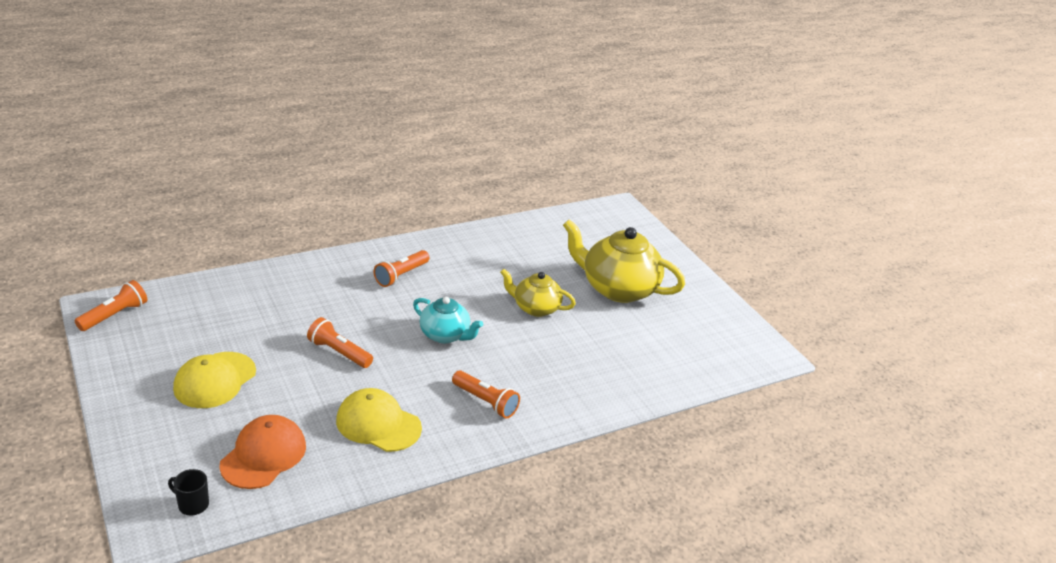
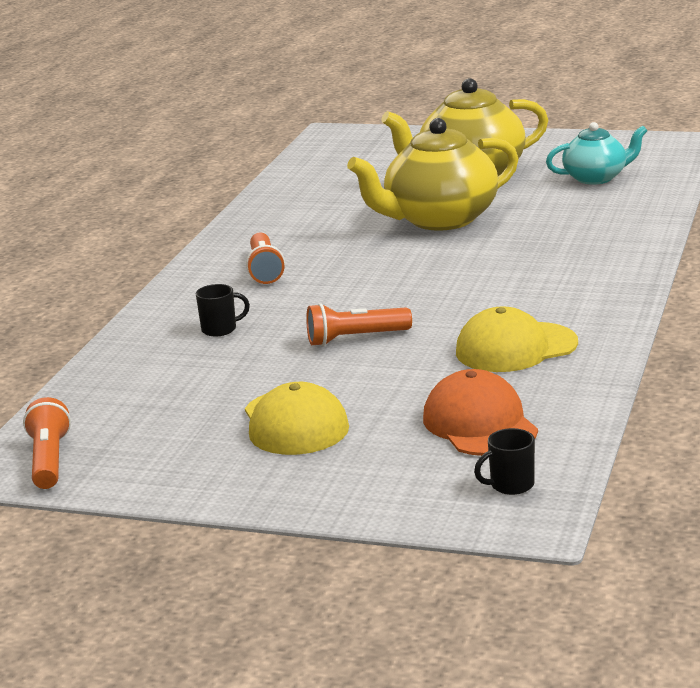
camera: 40 degrees left, 10 degrees down
(310, 297) = (220, 329): none -> black mug
(445, 335) = (414, 275): turquoise teapot -> turquoise teapot (596, 178)
(485, 402) = (558, 285): orange flashlight -> none
(535, 308) = (439, 219): yellow teapot -> yellow teapot, size x1.71

